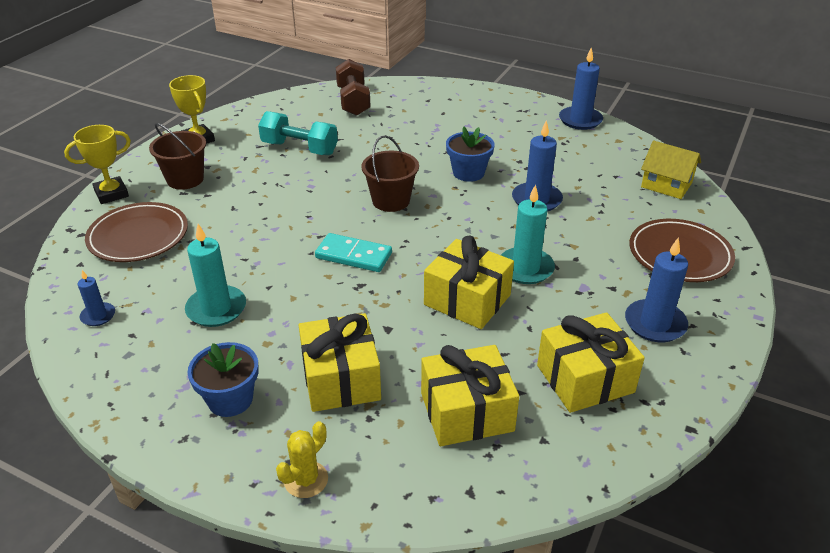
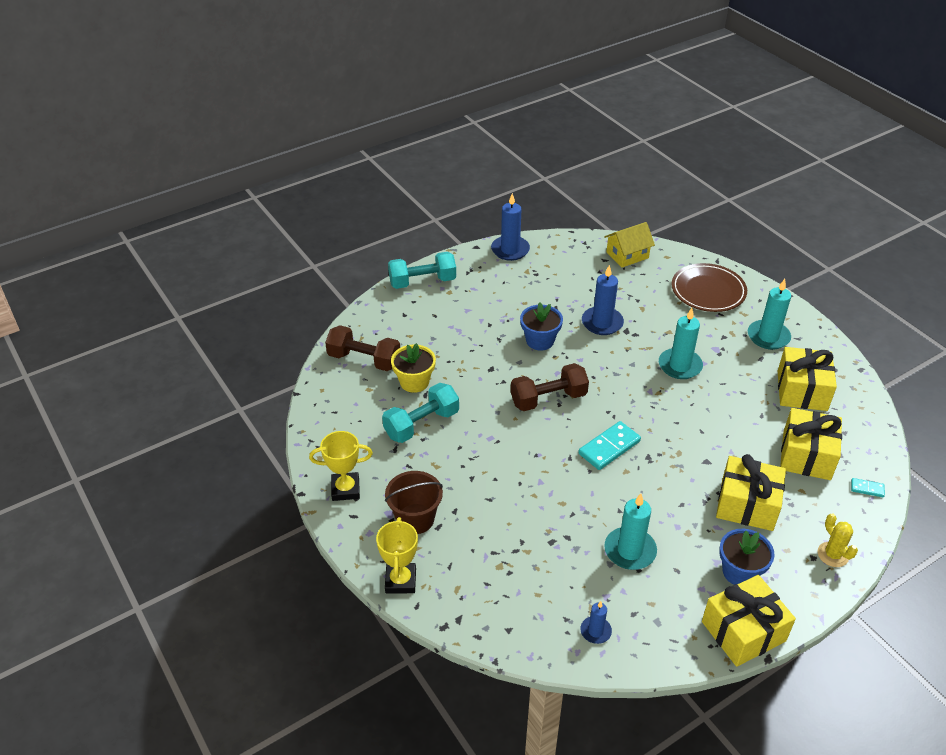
camera: 60 degrees left, 5 degrees up
(138, 236) = (491, 577): brown plate -> none
(348, 130) = (414, 382): none -> yellow flower pot
(391, 201) = (548, 399): brown bucket -> brown dumbbell
(452, 489) = (867, 488): none -> turquoise domino
(467, 300) = (698, 409): yellow gift -> yellow gift (743, 631)
(480, 94) = (422, 281): none -> turquoise dumbbell
(655, 324) = (768, 337): blue candle -> turquoise candle

